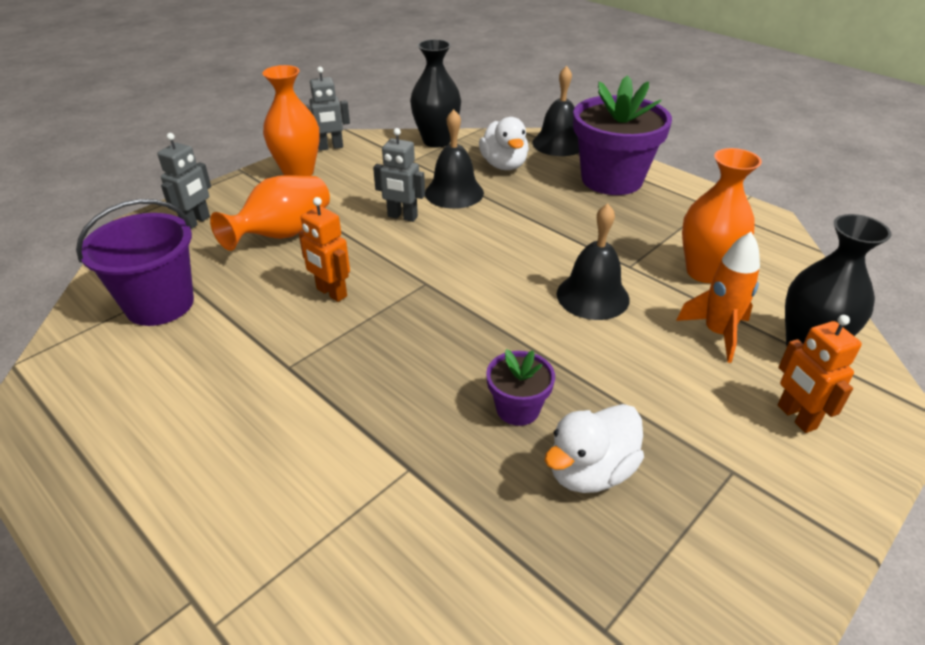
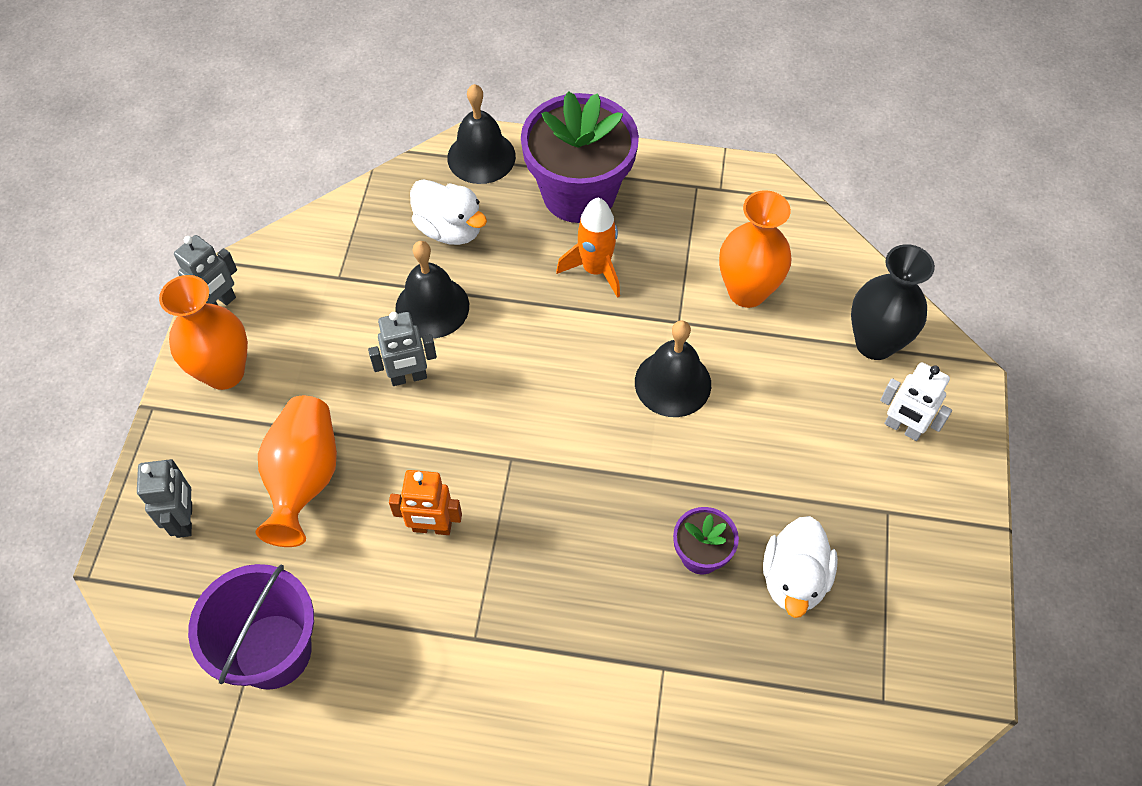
camera: 35 degrees left, 20 degrees up
(436, 141) = (339, 225): black vase -> none
(717, 333) = (800, 367): orange rocket -> orange rocket (595, 269)
(796, 417) = (902, 428): orange robot -> white robot

